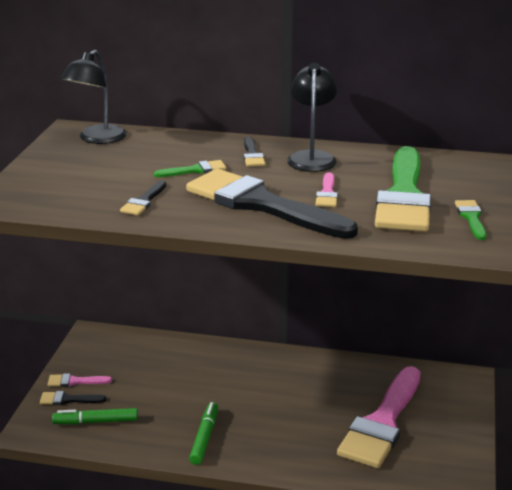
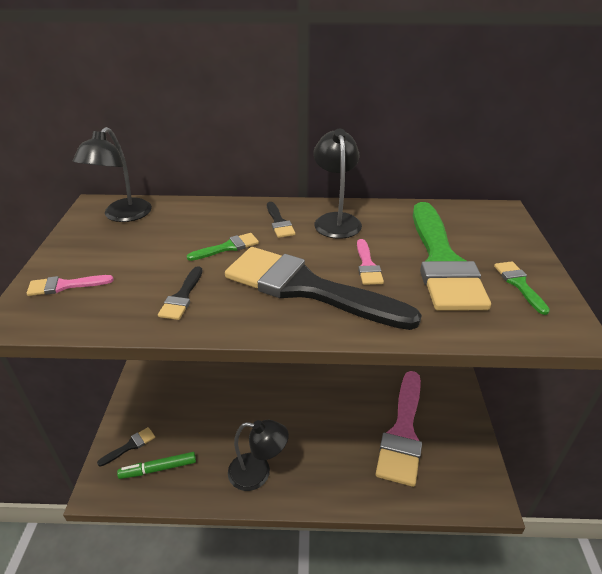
camera: 10 degrees left, 10 degrees up
(68, 399) = (130, 446): black brush -> black brush turned 150 degrees clockwise
(75, 381) = (134, 423): pink brush -> pink brush (65, 286)
(204, 438) = (258, 473): green marker -> black lamp

